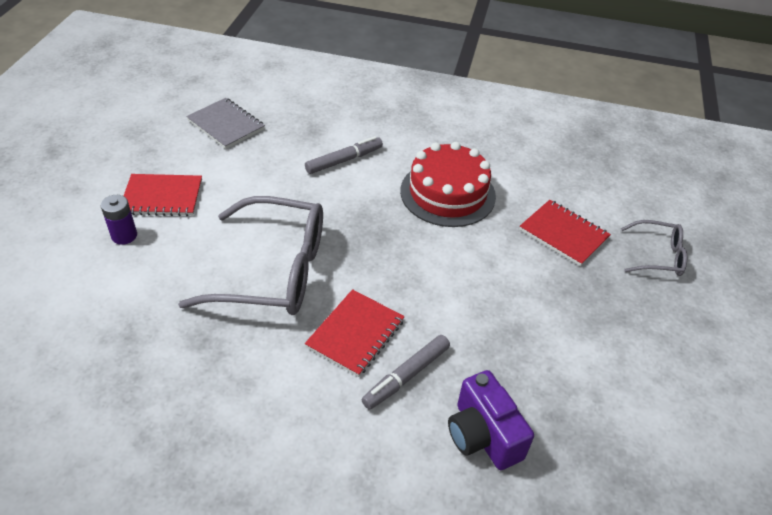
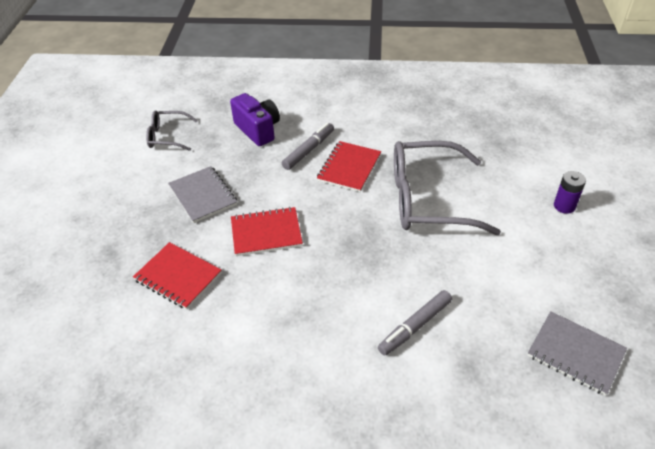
camera: 175 degrees right, 0 degrees up
(162, 197) = (565, 246): red notebook -> red notebook (266, 233)
(447, 193) = (294, 303): red cake -> none
(554, 326) = (203, 195): none -> grey notebook
(658, 256) = (92, 270): grey glasses -> grey glasses (167, 136)

